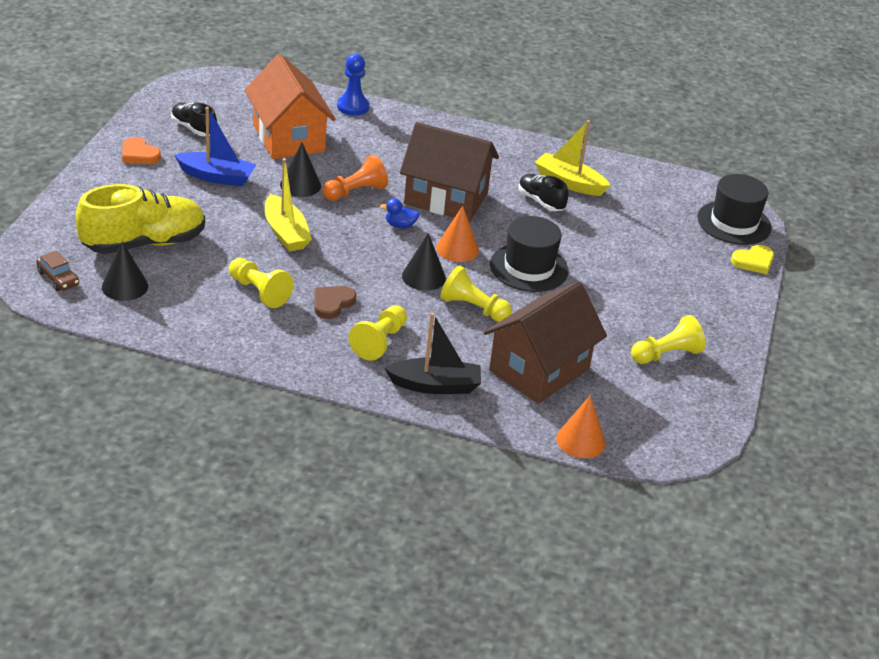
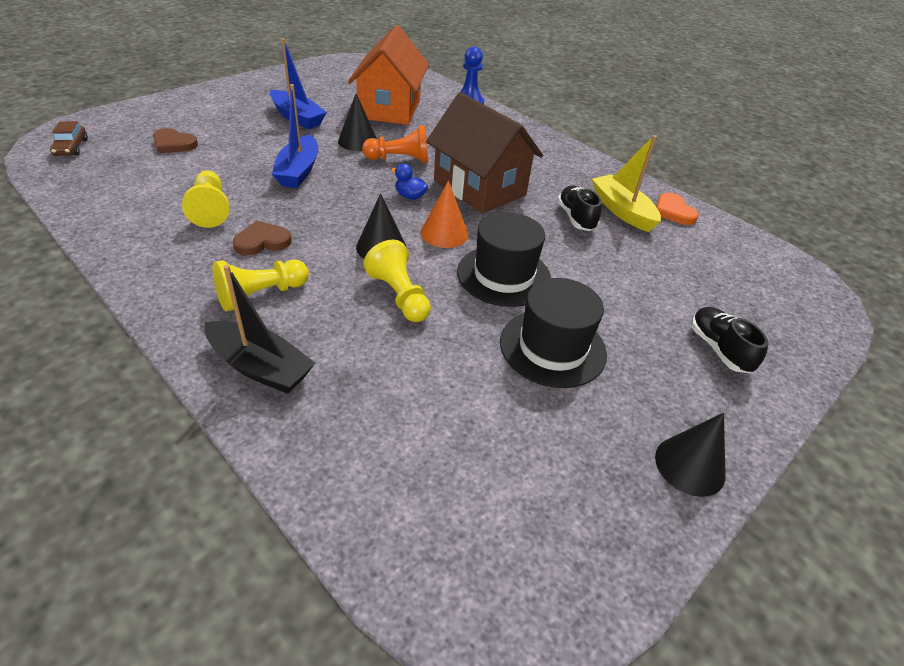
camera: 30 degrees right, 5 degrees up
(125, 286) = (110, 169): black cone -> black cone (690, 465)
(139, 154) = (260, 89): orange heart -> orange heart (673, 212)
(144, 243) = (174, 144): yellow shoe -> brown heart
(194, 128) = (323, 85): black shoe -> black shoe (719, 349)
(285, 233) = (298, 171): yellow boat -> blue boat
(539, 370) = (403, 397): brown house -> none
(581, 440) = (360, 531): orange cone -> none
(666, 354) = (594, 445): yellow pawn -> none
(734, 223) = (800, 308): black hat -> black hat (552, 347)
(753, 261) = (804, 362): yellow heart -> none

